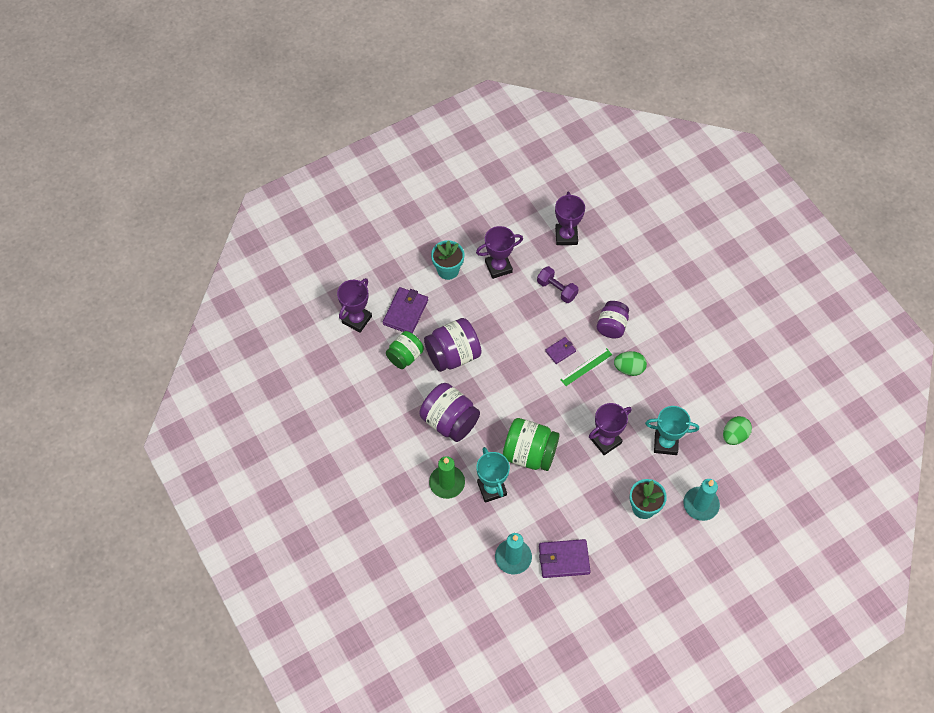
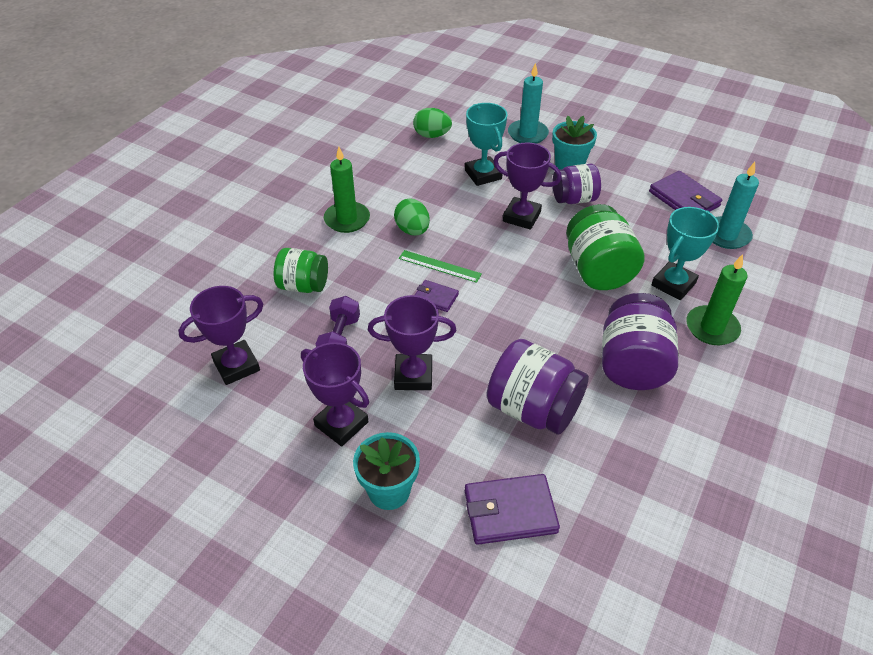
camera: 120 degrees left, 15 degrees down
(357, 319) = (580, 582): purple trophy -> purple trophy (413, 375)
(405, 356) = (585, 469): green jar -> green jar (303, 285)
(611, 326) = (362, 265): purple jar -> purple jar (574, 199)
(662, 336) = (347, 219): none -> green candle

